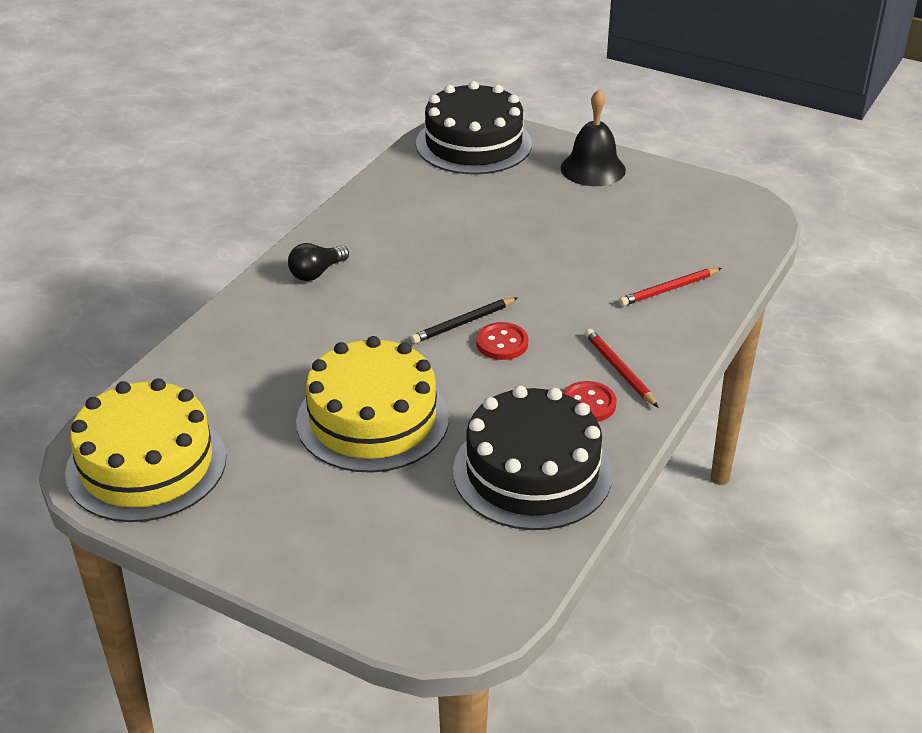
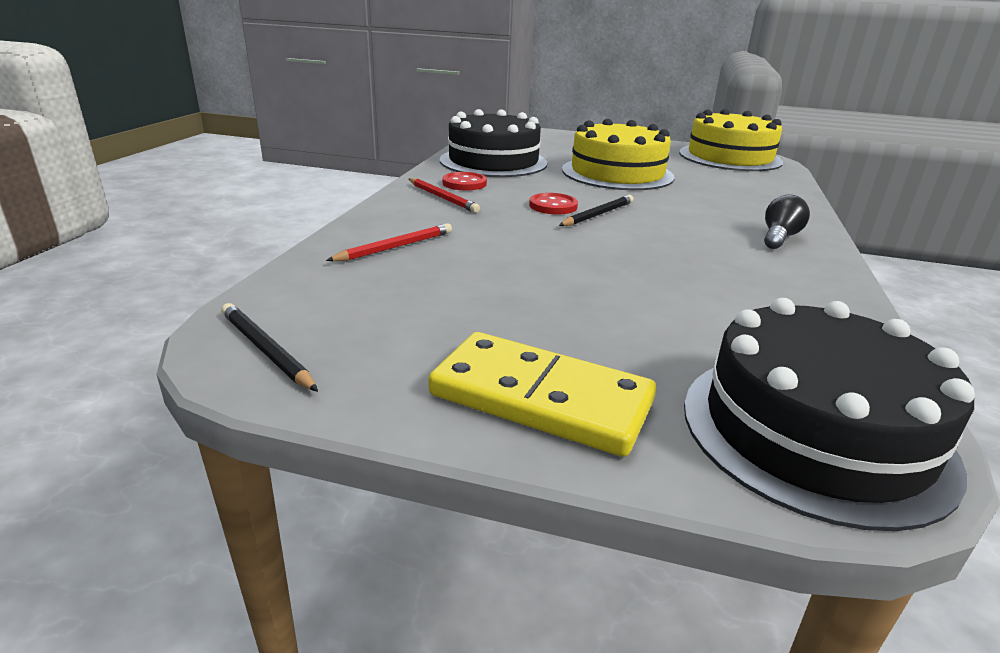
camera: 165 degrees right, 10 degrees down
(593, 169) = (541, 398): black bell -> yellow domino
(737, 207) = (266, 350): none -> black pencil

